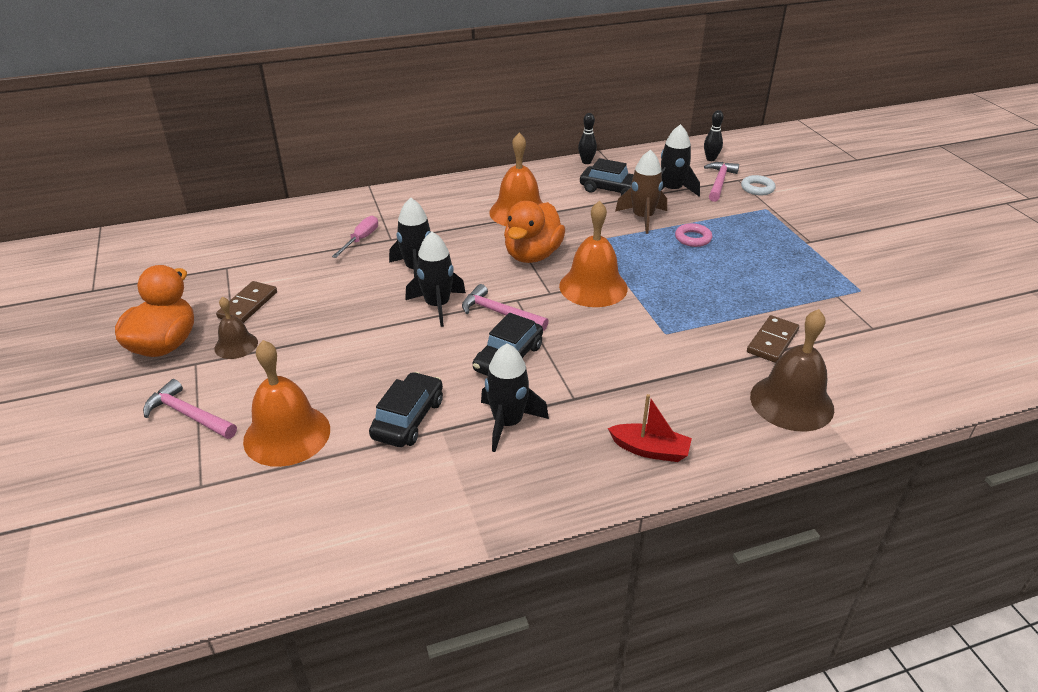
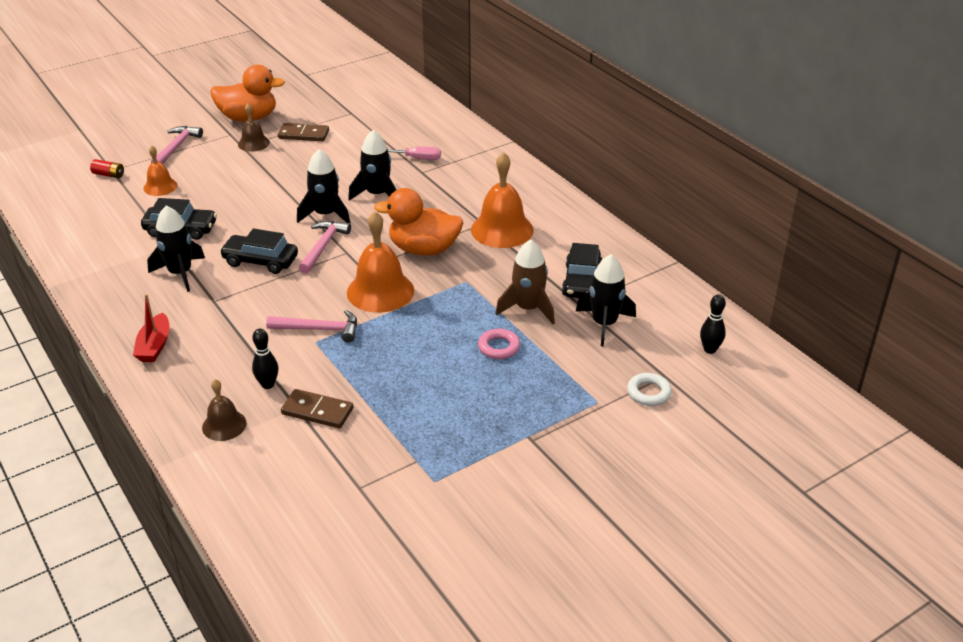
camera: 75 degrees right, 0 degrees up
(213, 489) = (109, 175): none -> red battery
(287, 434) = (160, 186): orange bell -> orange bell, size x0.56
(586, 162) = (640, 256): black bowling pin -> black bowling pin (268, 384)
(719, 182) = (647, 360): pink hammer -> pink hammer (319, 329)
(791, 402) = (224, 425): brown bell -> brown bell, size x0.56

